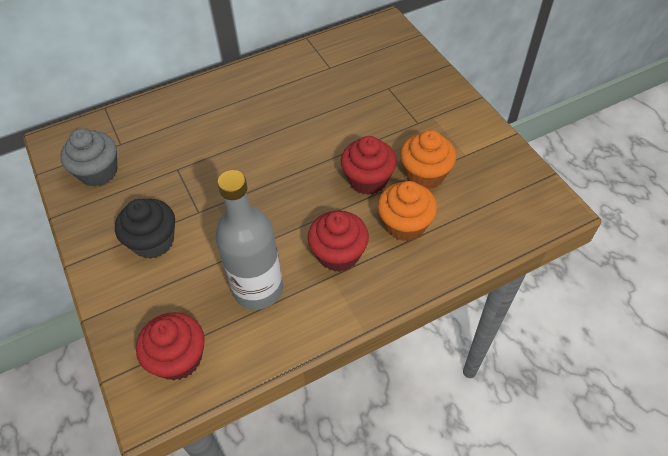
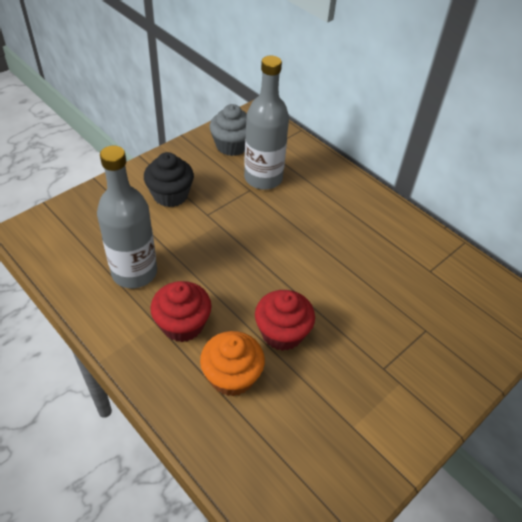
camera: 70 degrees right, 5 degrees down
(165, 154) = (263, 178): none -> grey bottle
(178, 358) = (64, 238): red cupcake -> none
(425, 174) = (307, 386): orange cupcake -> none

